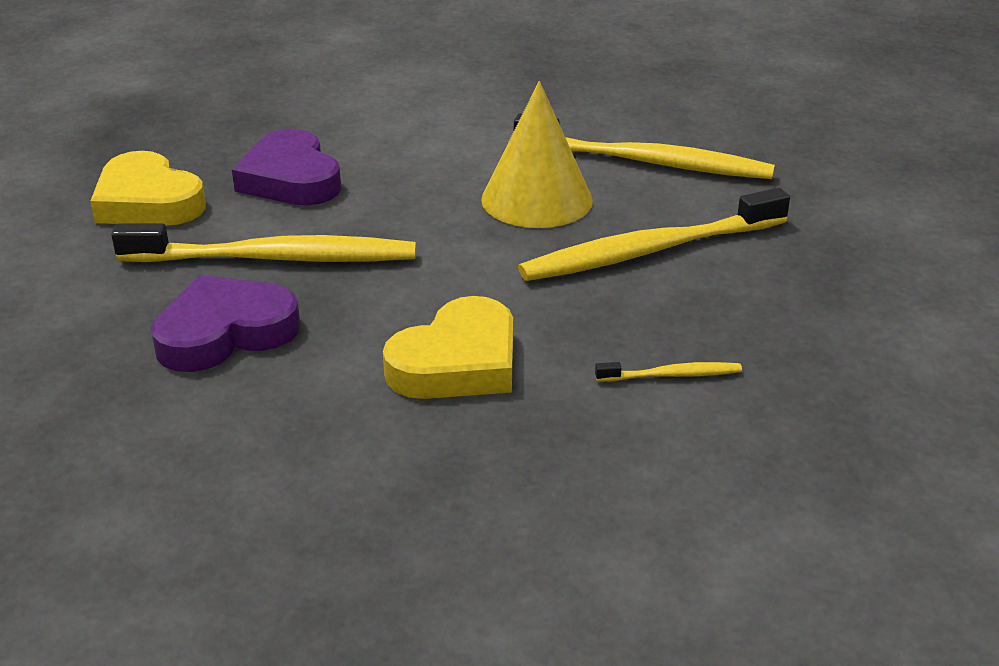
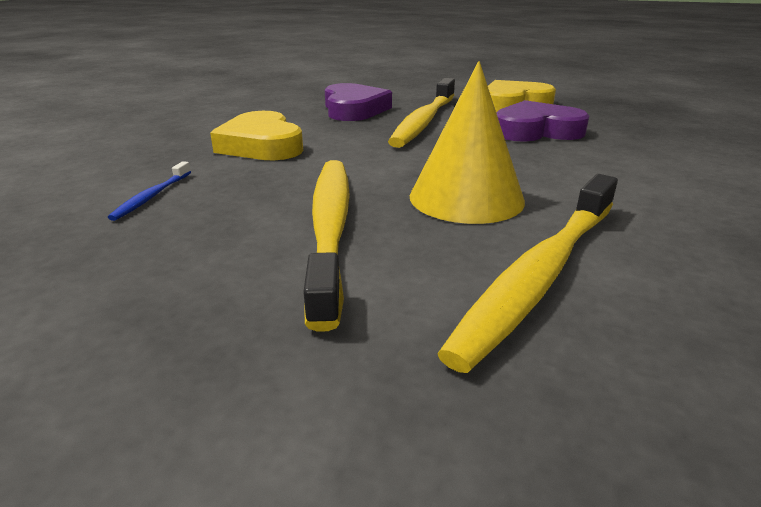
camera: 110 degrees right, 5 degrees down
(671, 375) = (152, 196): yellow toothbrush -> blue toothbrush

